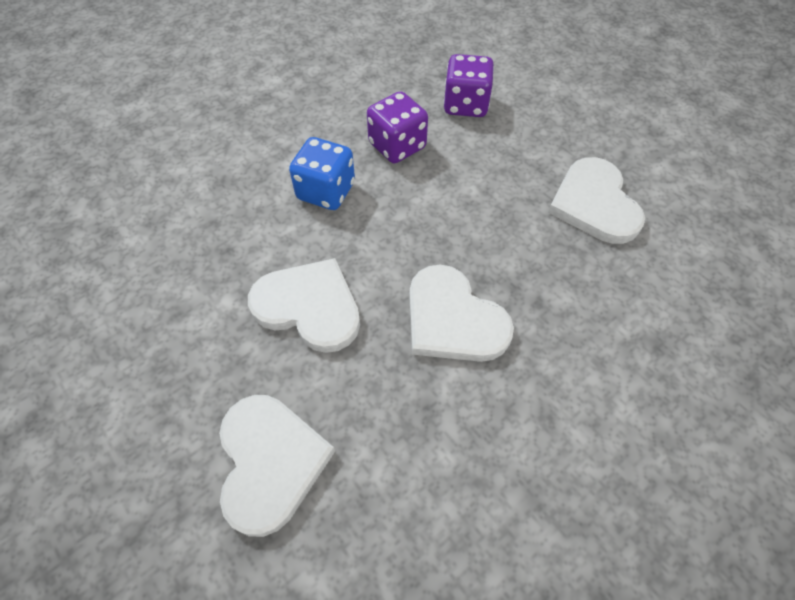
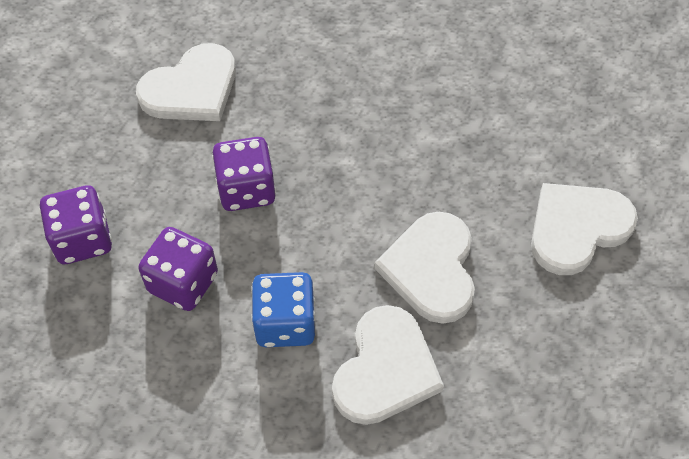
camera: 115 degrees left, 0 degrees up
(453, 319) = (380, 155): white heart -> white heart (385, 369)
(463, 207) = (246, 189): none -> purple dice

